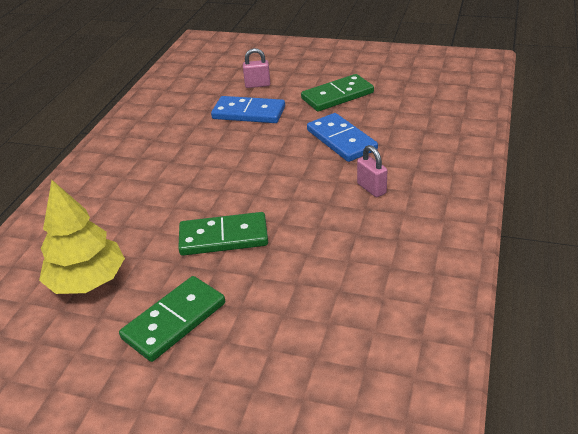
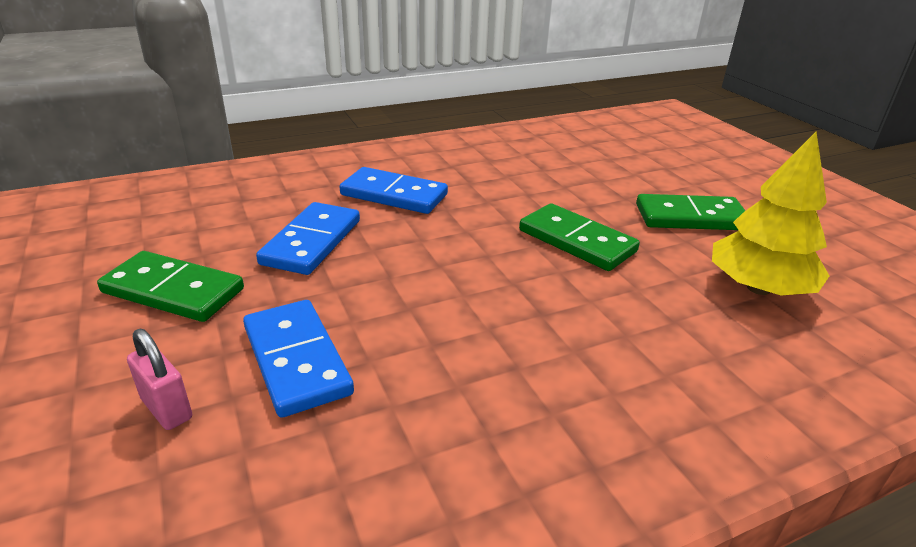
camera: 135 degrees left, 5 degrees down
(371, 188) = (394, 195): pink padlock -> blue domino

